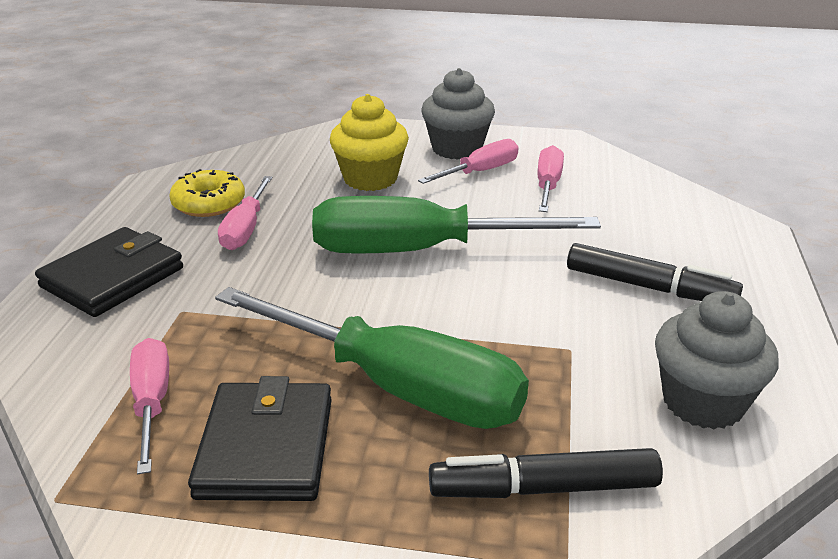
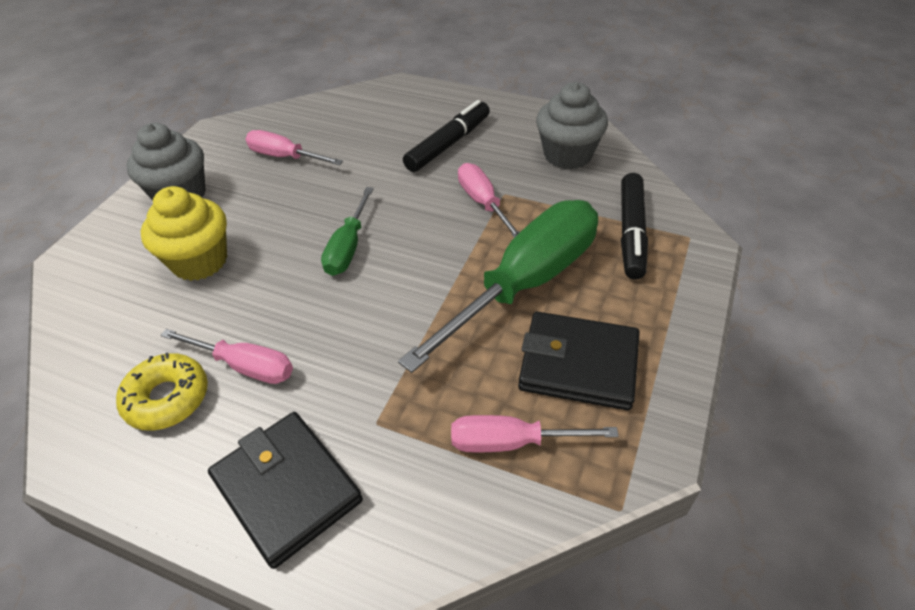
camera: 75 degrees left, 15 degrees up
(416, 251) = (348, 248): green screwdriver -> green screwdriver, size x0.51
(481, 171) = (236, 188): pink screwdriver -> pink screwdriver (483, 202)

